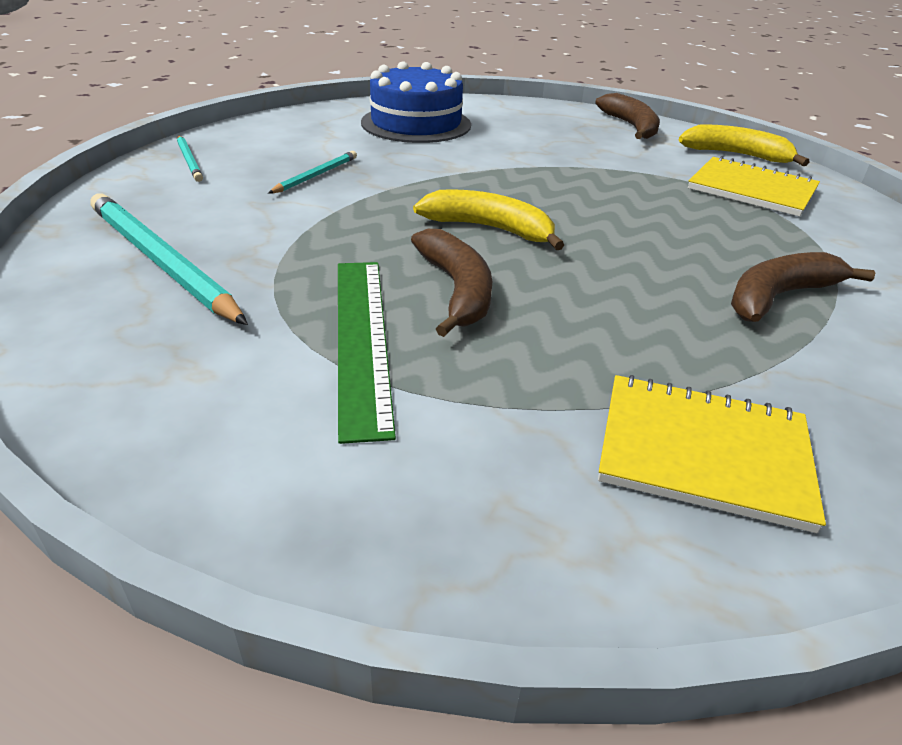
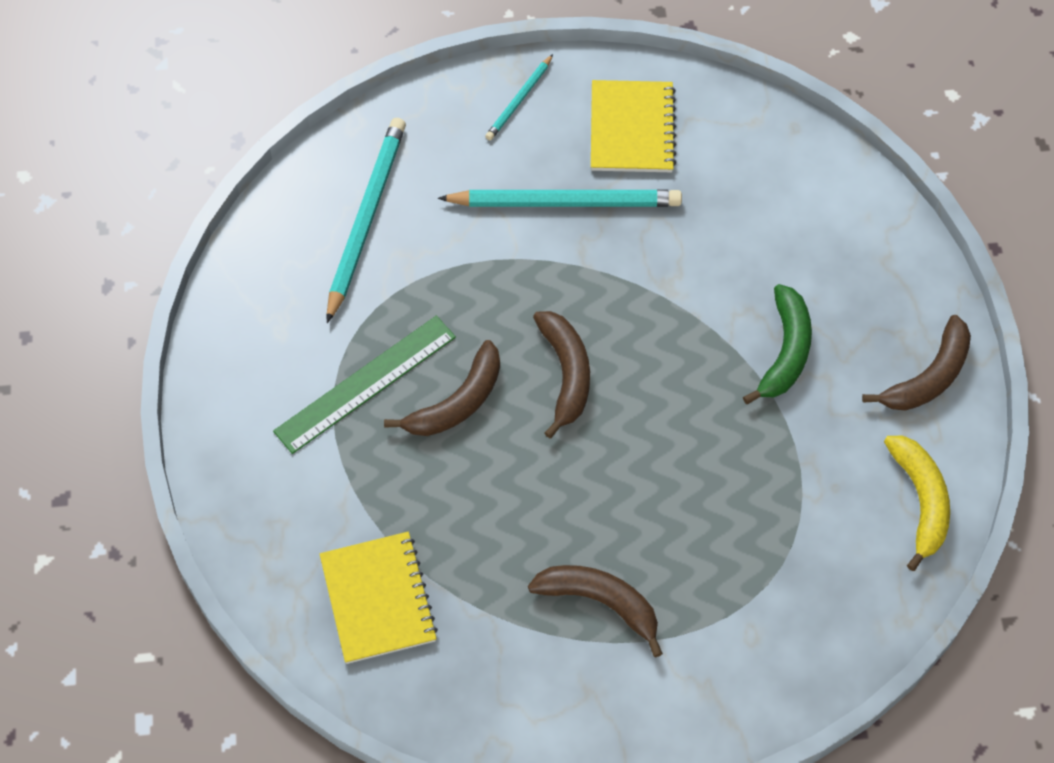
camera: 60 degrees right, 25 degrees up
(316, 175) = (565, 202): turquoise pencil -> turquoise pencil, size x1.95
(416, 123) = (755, 192): blue cake -> none
(490, 229) = (566, 374): yellow banana -> brown banana
(564, 153) = (785, 351): none -> green banana
(751, 190) = (822, 538): yellow notebook -> yellow notebook (632, 129)

